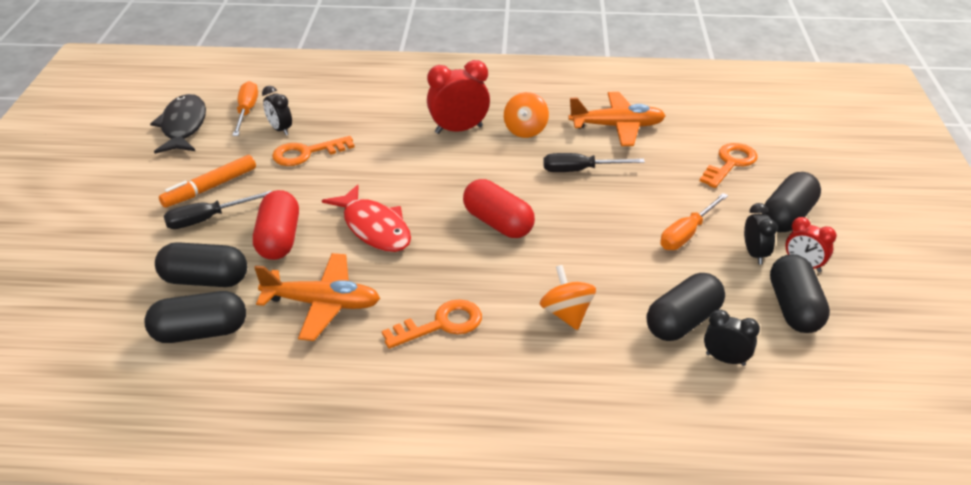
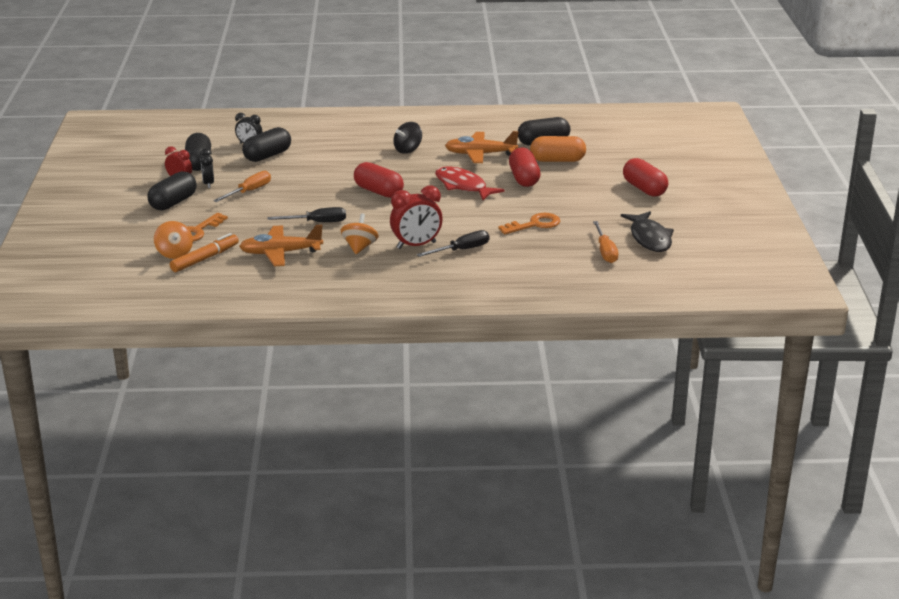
camera: 175 degrees right, 10 degrees down
(121, 208) = (644, 189): none -> red capsule
(205, 280) = (557, 160): black capsule -> orange capsule
(207, 219) = (580, 186): black screwdriver -> black screwdriver (462, 250)
(210, 188) = (592, 202): orange marker -> orange marker (205, 258)
(280, 129) = (566, 239): black clock -> none
(441, 324) = (408, 150): orange key -> black spinning top
(566, 314) = (335, 156): orange spinning top -> orange spinning top (174, 253)

